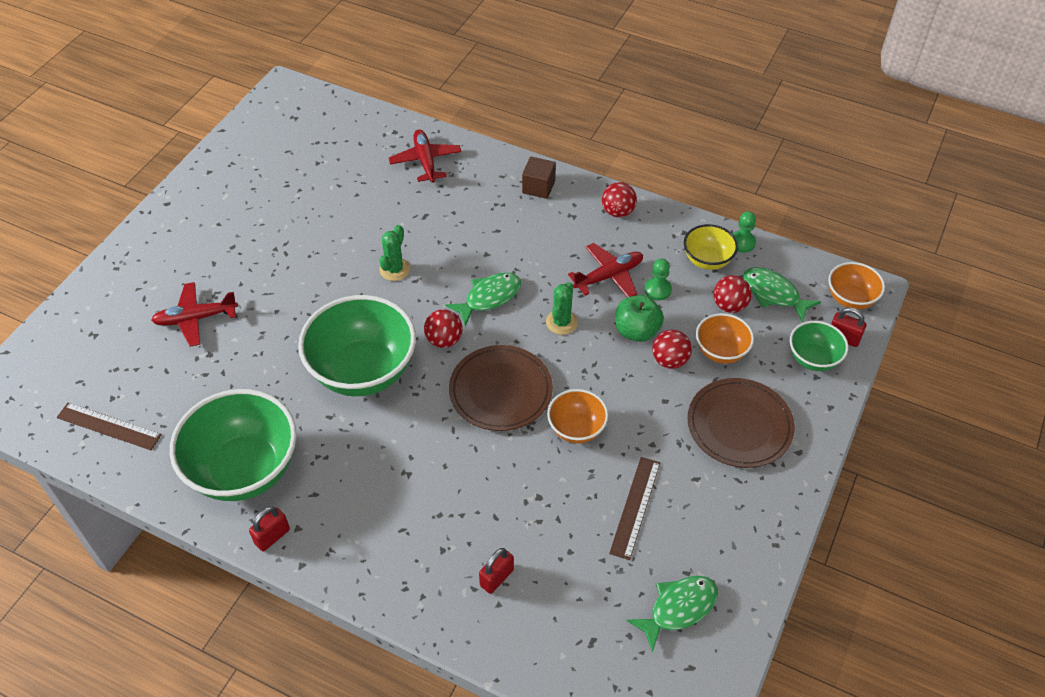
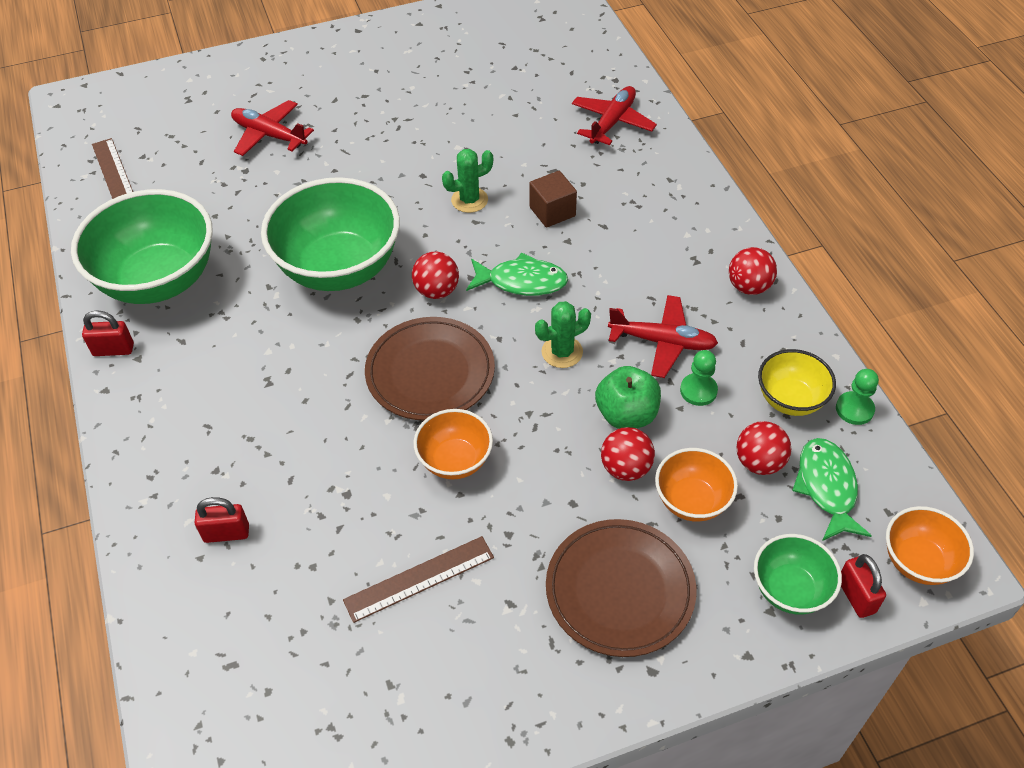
camera: 45 degrees right, 0 degrees up
(538, 187) = (693, 212): brown cube -> brown cube (552, 211)
(678, 609) = (340, 710): green fish -> none

